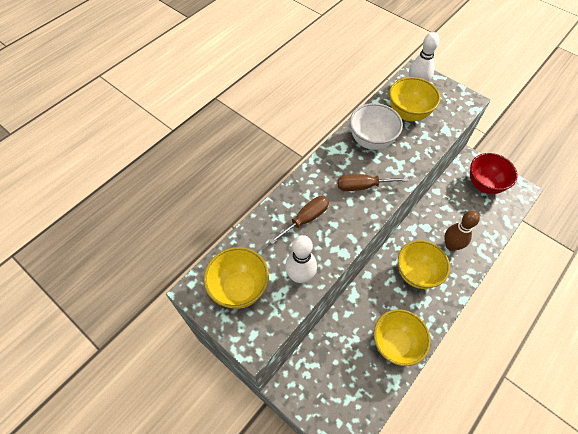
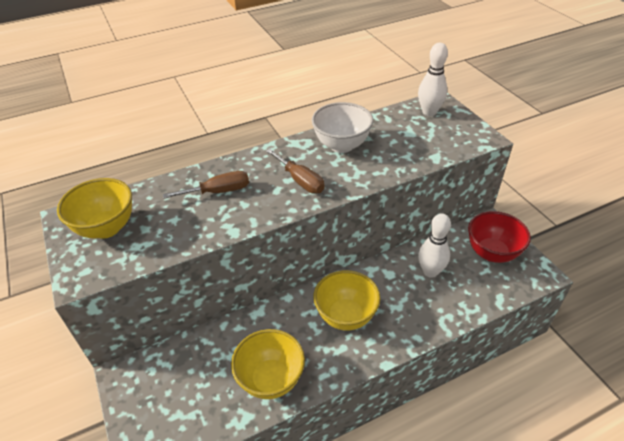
camera: 25 degrees right, 15 degrees down
(300, 276) = (172, 237): white bowling pin -> white bowling pin (430, 271)
(362, 186) = (300, 181): brown screwdriver -> brown screwdriver turned 150 degrees counterclockwise
(408, 113) = (401, 133): yellow bowl -> none
(451, 245) = (408, 302): brown bowling pin -> none

